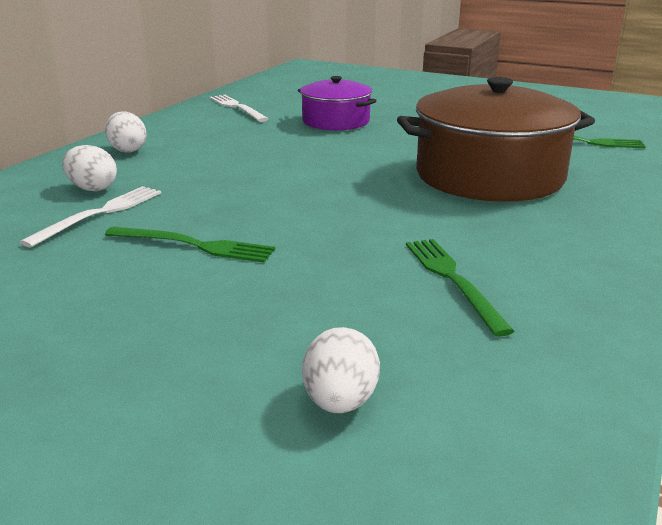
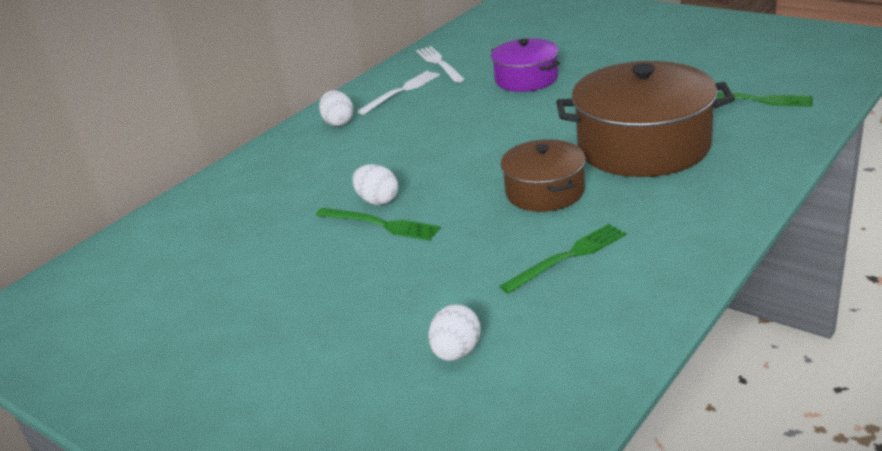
camera: 15 degrees right, 5 degrees up
(92, 188) = (308, 167): white egg -> white egg (378, 200)
(100, 214) = (313, 194): white fork -> white fork (401, 91)
(395, 214) = (545, 192): none -> brown pot
(453, 280) = (568, 257): green fork -> green fork turned 60 degrees clockwise

